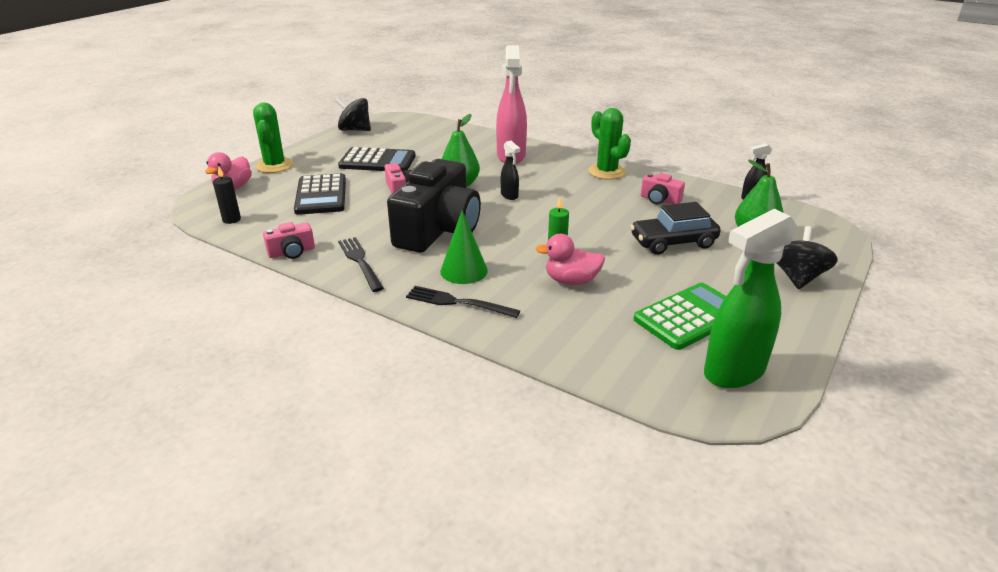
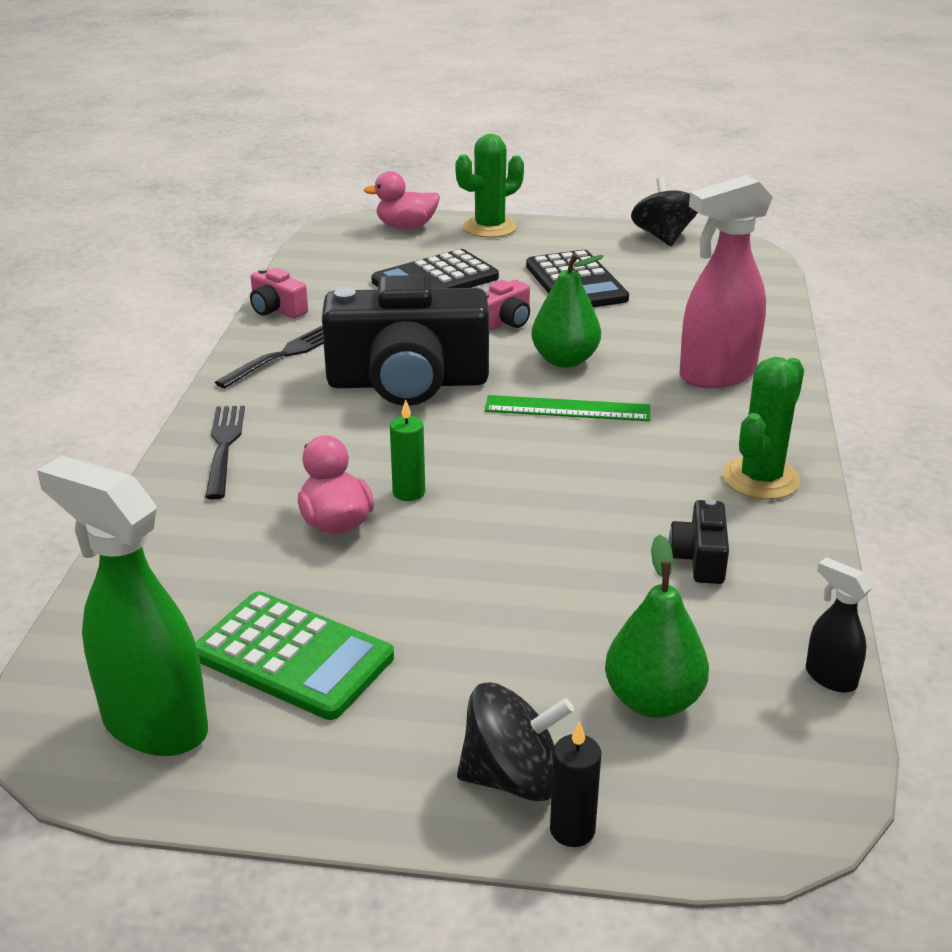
camera: 65 degrees right, 0 degrees up
(231, 219) = (327, 253): black candle -> black candle (572, 830)
(464, 271) = (307, 430): green cone -> none
(509, 195) = (567, 409): black spray bottle -> green ruler
(660, 200) = (700, 558): pink camera -> black camera
(673, 242) = (537, 601): black car -> none

